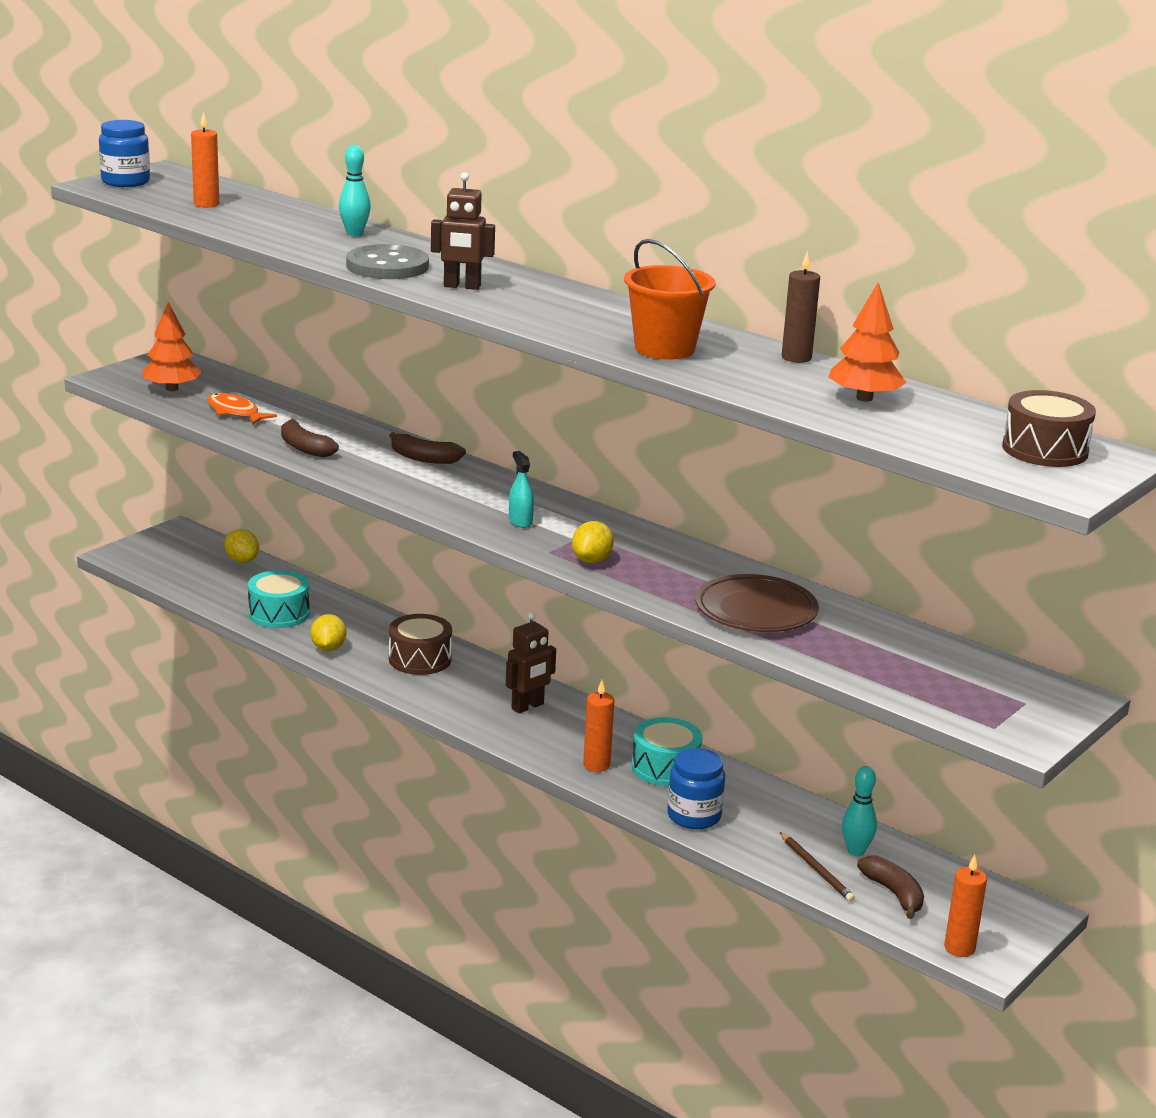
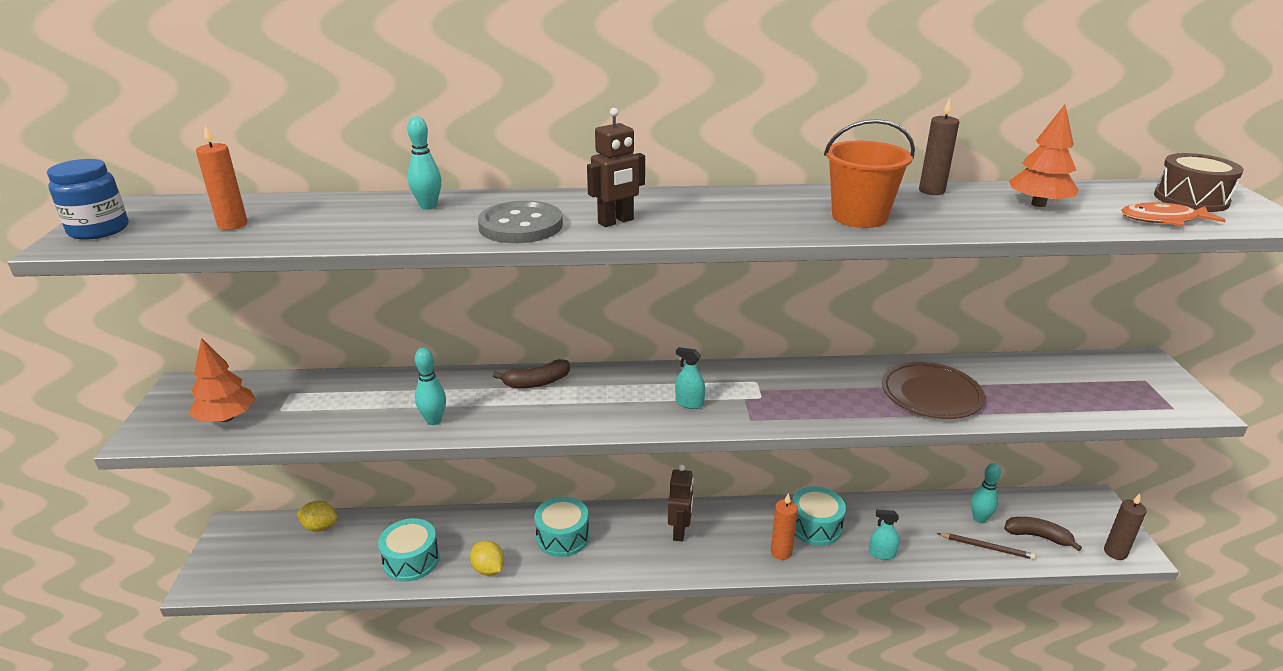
camera: 40 degrees left, 5 degrees up
(235, 412) = (321, 414): orange fish -> orange fish (1163, 220)
(304, 448) = (434, 420): brown banana -> turquoise bowling pin
(420, 659) = (563, 537): brown drum -> turquoise drum
(591, 560) = (785, 411): yellow lemon -> none
(694, 816) = (882, 554): blue jar -> turquoise spray bottle
(959, 948) = (1115, 552): orange candle -> brown candle

